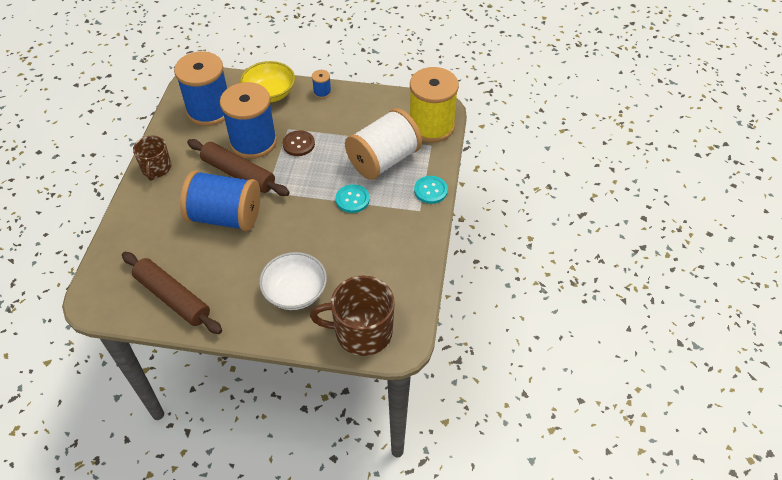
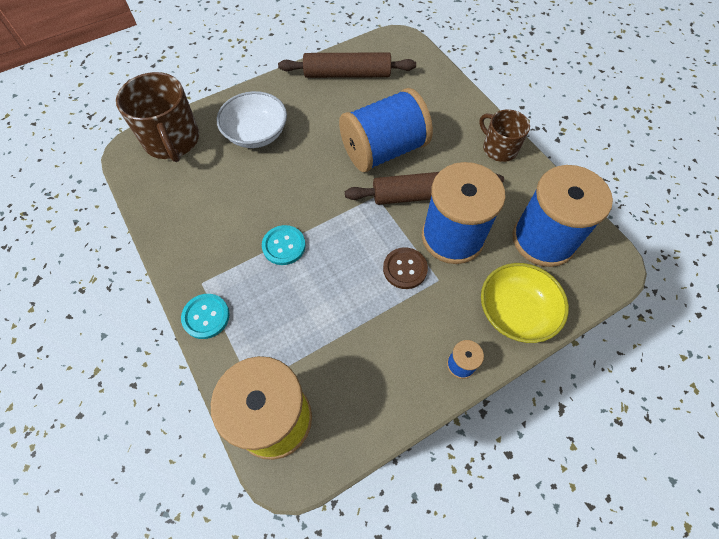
camera: 140 degrees right, 10 degrees up
(362, 332) = (172, 140): brown mug -> brown mug turned 105 degrees clockwise
(383, 160) = (292, 318): white spool -> none

